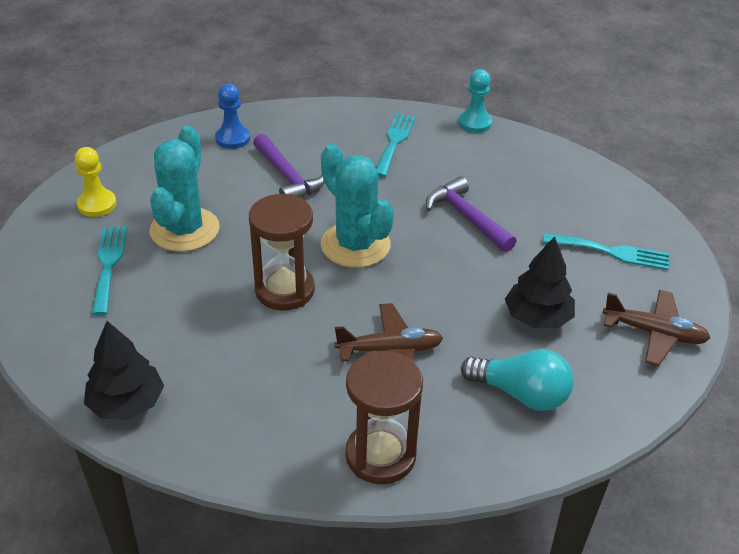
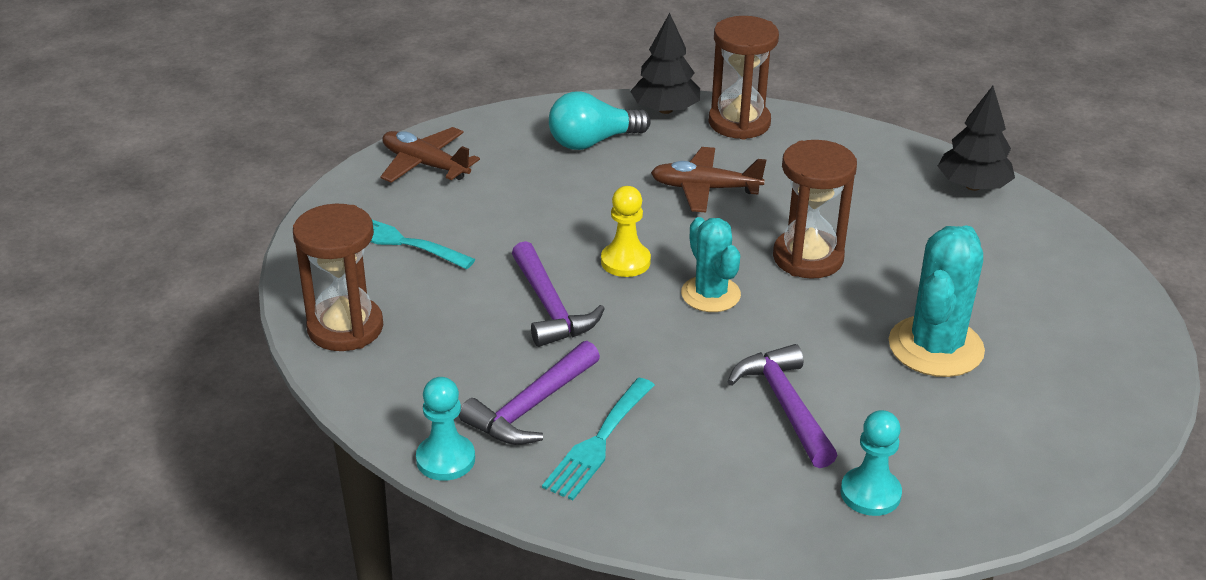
camera: 165 degrees left, 5 degrees down
(97, 204) = (1070, 403): yellow pawn -> yellow pawn (625, 261)
(108, 265) = (1028, 317): turquoise fork -> none
(232, 138) = (870, 493): blue pawn -> turquoise pawn
(355, 245) = (710, 294): turquoise cactus -> turquoise cactus, size x0.66
(443, 155) = (531, 406): none -> purple hammer
(521, 394) = (592, 142): turquoise light bulb -> turquoise light bulb turned 60 degrees counterclockwise
(537, 317) = (535, 193): black tree -> black tree (665, 110)
(591, 183) = (345, 328): none -> brown hourglass

